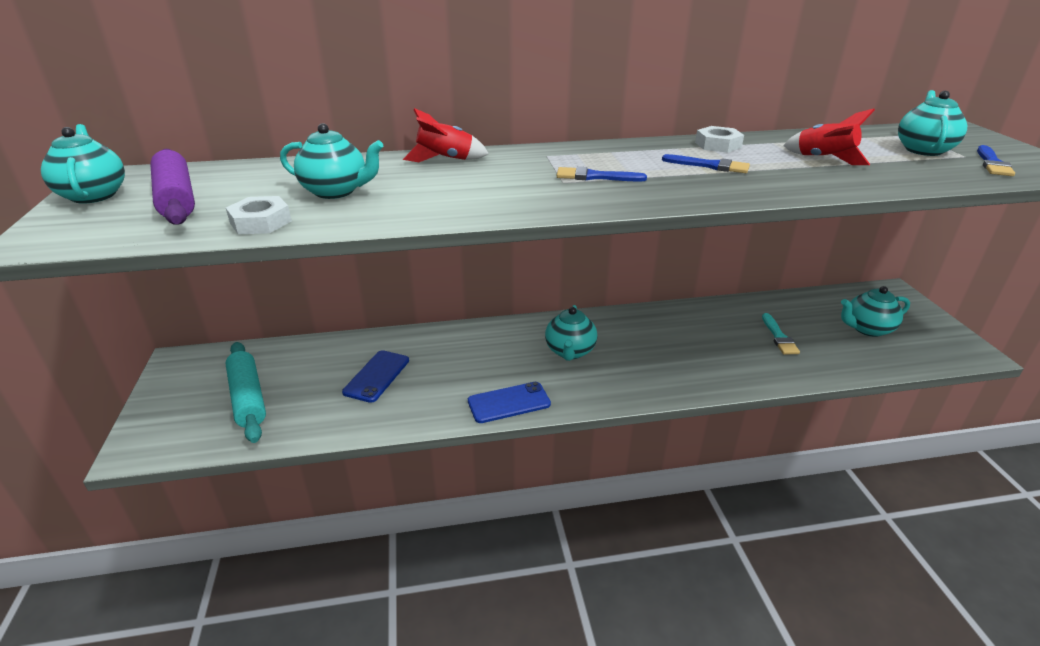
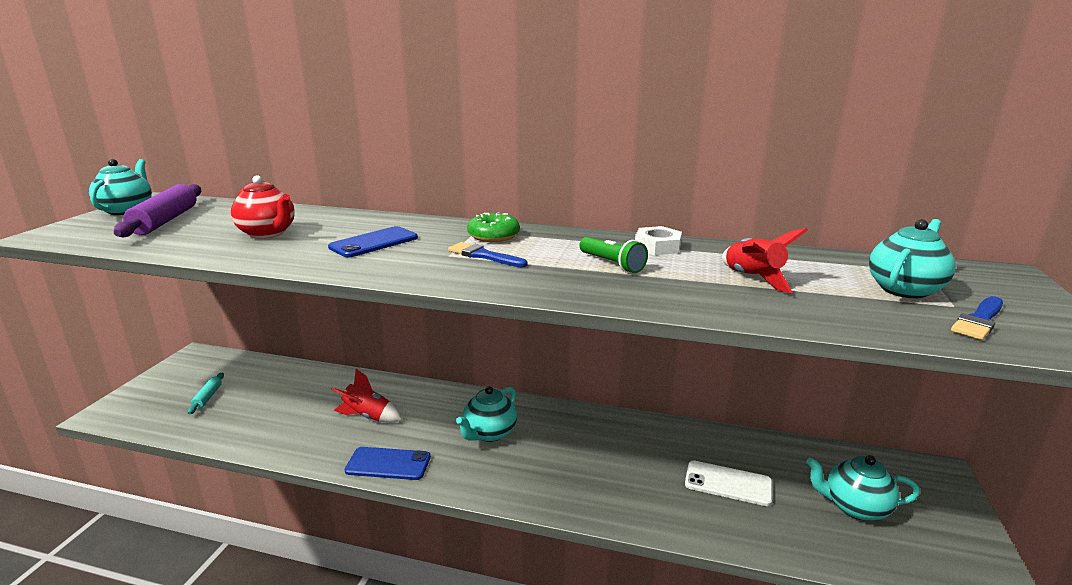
camera: 25 degrees right, 10 degrees down
(248, 398) = (207, 397): turquoise rolling pin -> turquoise rolling pin, size x0.51
(261, 222) = (182, 246): white nut -> none
(336, 191) = (268, 233): turquoise teapot -> red teapot
(376, 376) = (310, 407): blue phone -> blue phone (374, 242)
(445, 159) = (388, 222): red rocket -> red rocket (368, 416)
(570, 157) = (493, 236): none -> green donut
(710, 166) = (612, 264): blue brush -> green flashlight
(779, 337) = (728, 483): turquoise brush -> white phone

